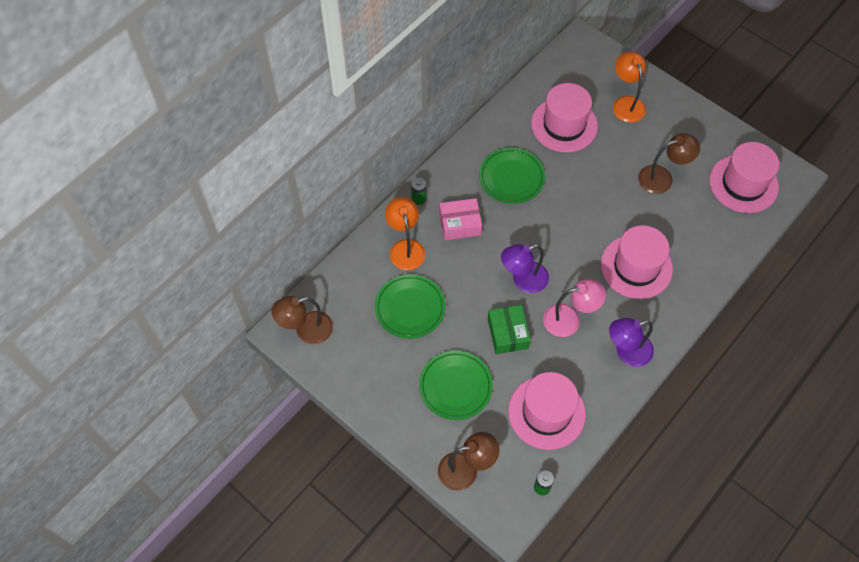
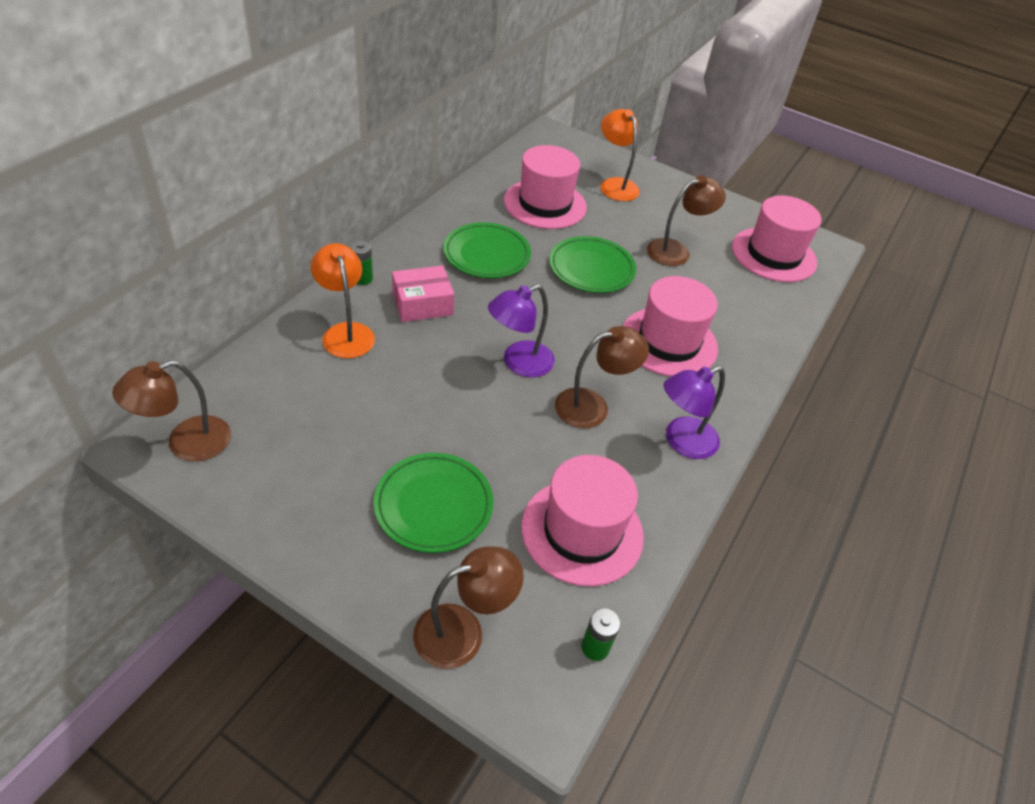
camera: 15 degrees left, 15 degrees down
(410, 308) = (355, 404): green plate -> green plate (591, 269)
(508, 333) = (506, 428): green box -> none
(569, 319) = (592, 406): pink lamp -> brown lamp

